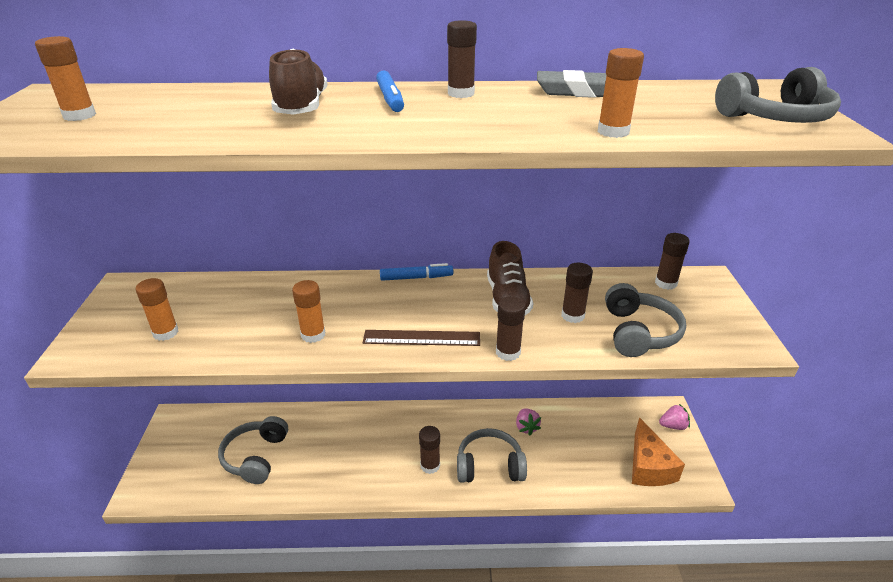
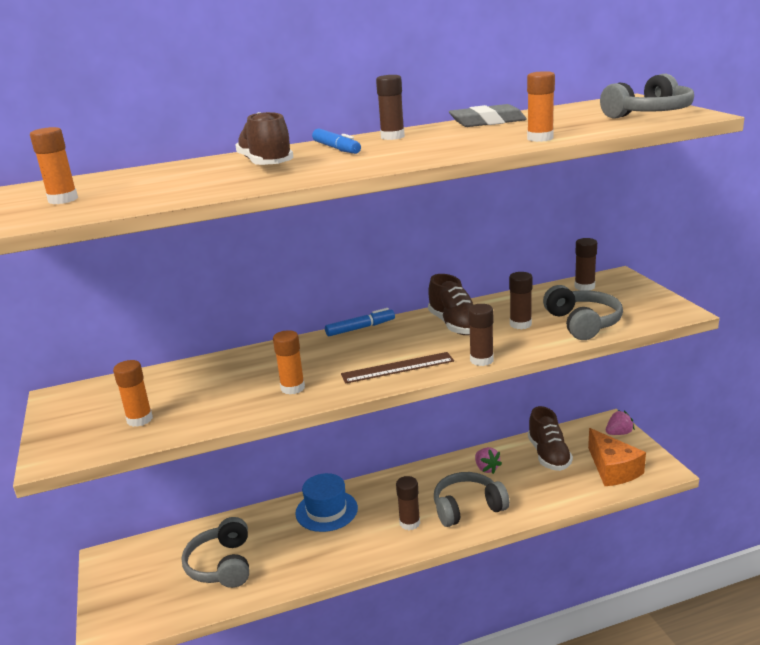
camera: 15 degrees left, 10 degrees down
(365, 428) = (326, 510): none -> blue hat
(592, 430) = (548, 455): none -> brown shoe

